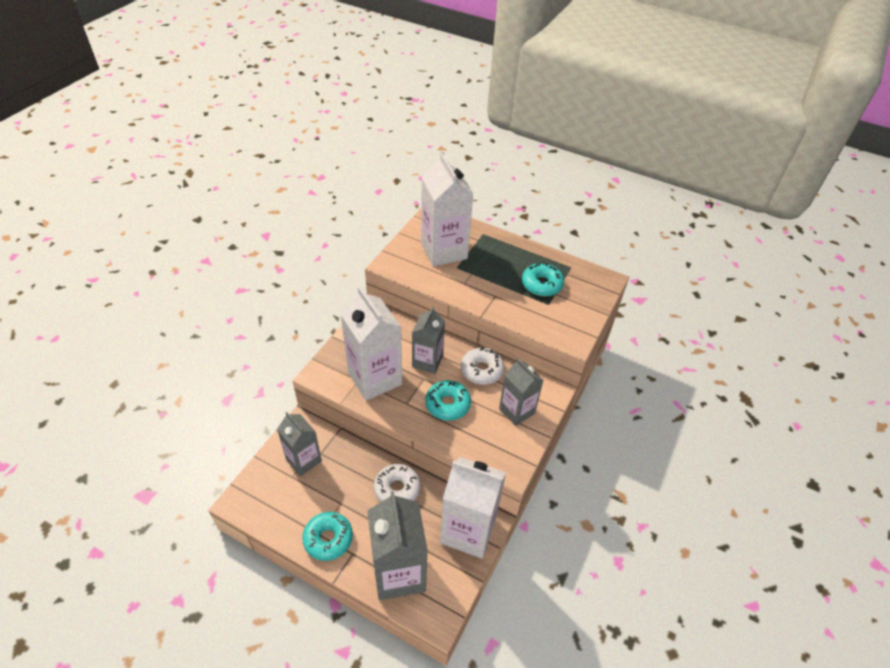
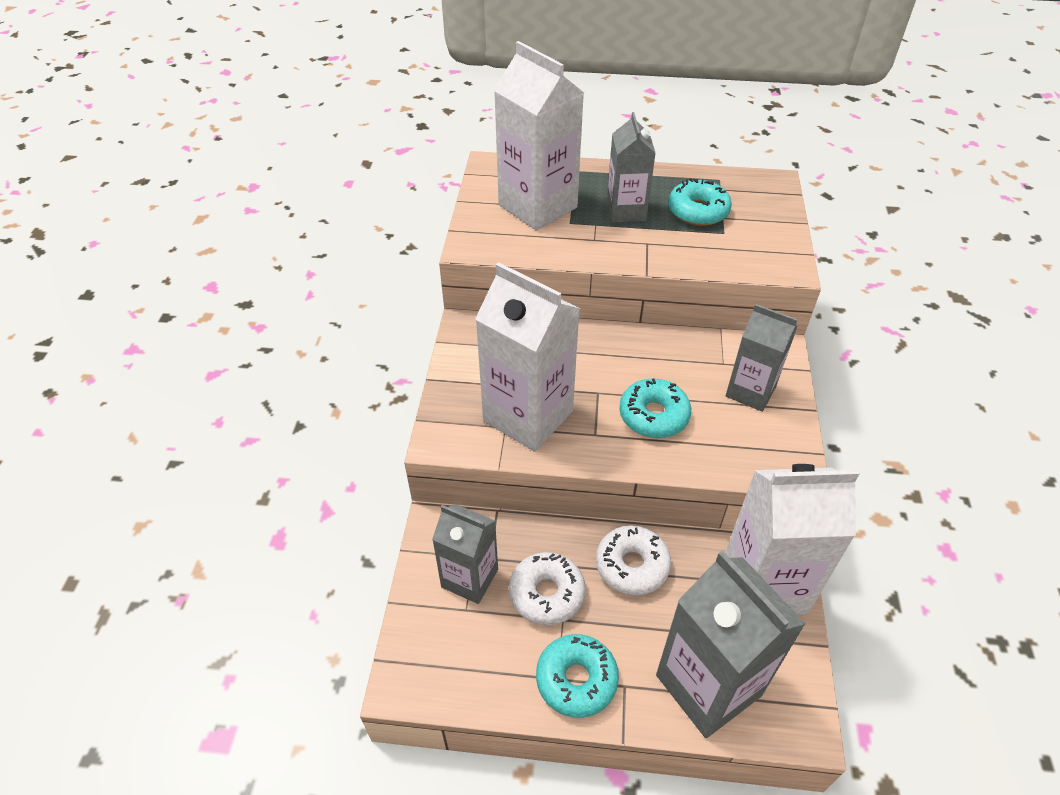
camera: 20 degrees left, 0 degrees up
(427, 361) = (588, 367): grey carton -> grey carton (626, 211)
(481, 370) = (669, 355): white donut -> white donut (546, 594)

